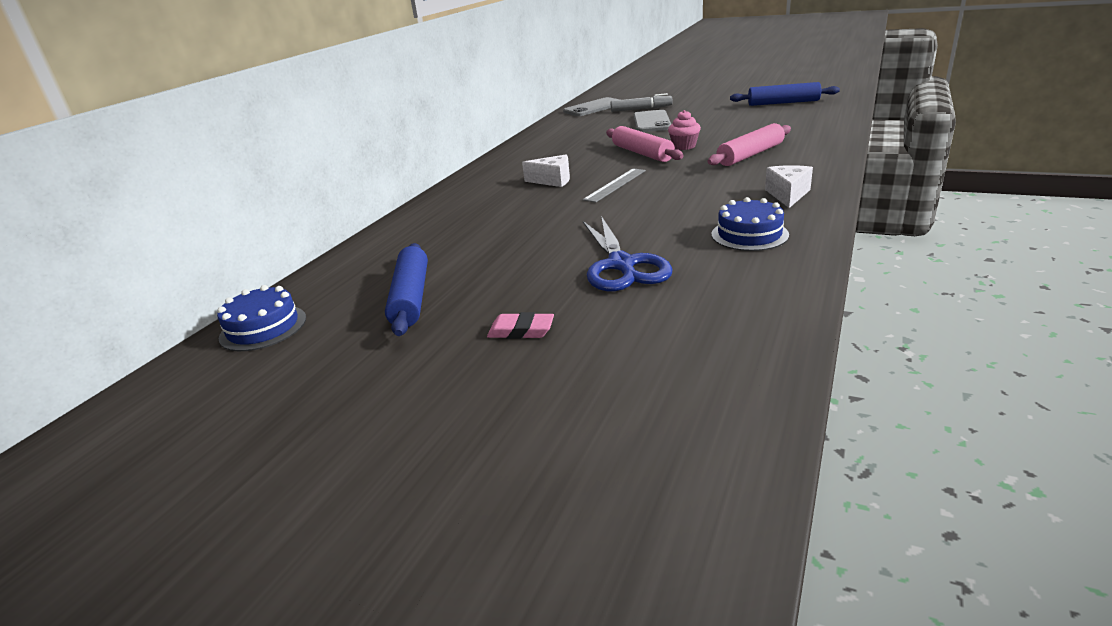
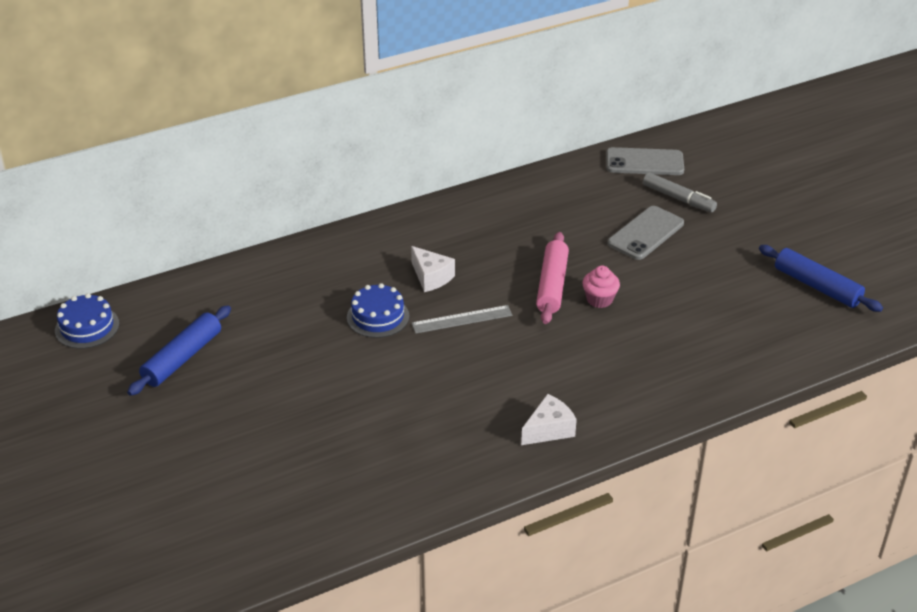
camera: 35 degrees right, 10 degrees up
(521, 331) = (199, 436): pink eraser -> none
(621, 265) = (327, 420): blue scissors -> none
(749, 234) = (445, 452): blue cake -> blue cake (378, 317)
(750, 155) = (623, 355): pink rolling pin -> none

